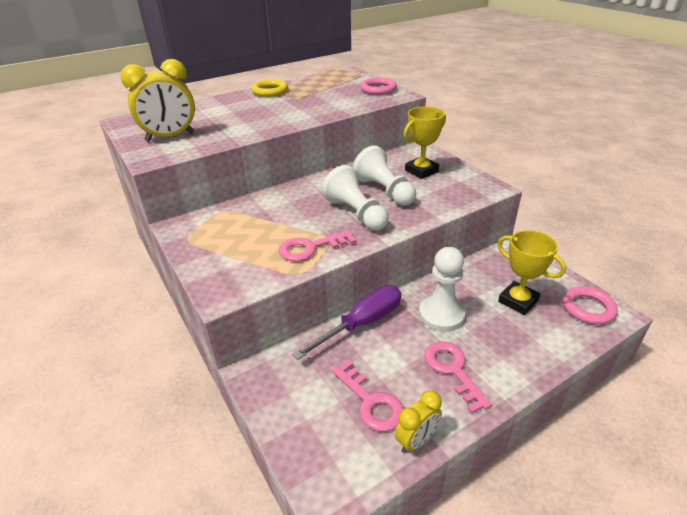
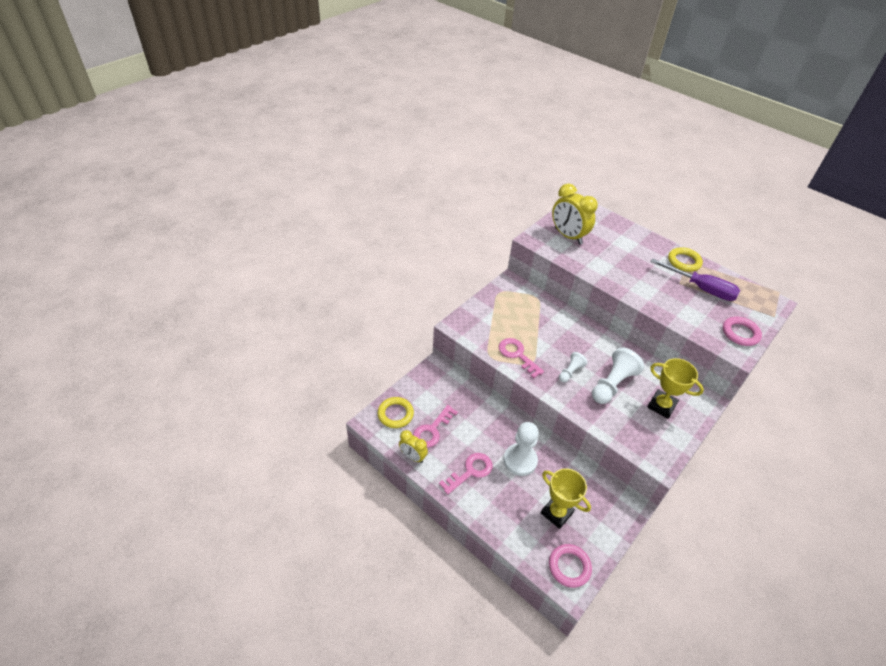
camera: 70 degrees right, 10 degrees up
(324, 450) = (395, 414): none -> yellow ring
(356, 213) = (570, 372): white pawn -> white pawn, size x0.56
(362, 323) = (493, 414): purple screwdriver -> purple screwdriver (701, 289)
(518, 301) = (556, 513): yellow trophy -> yellow trophy turned 75 degrees counterclockwise

